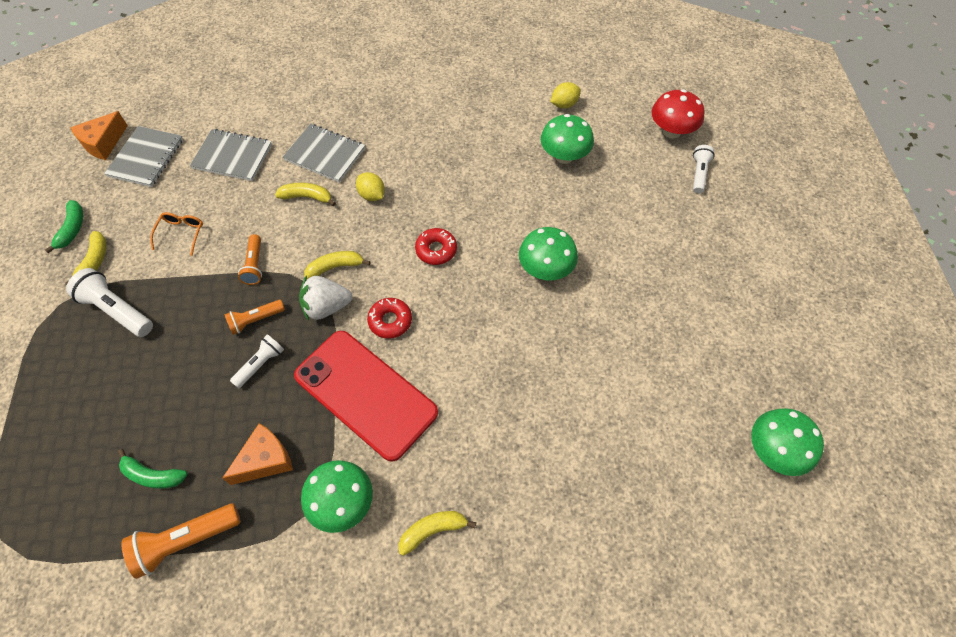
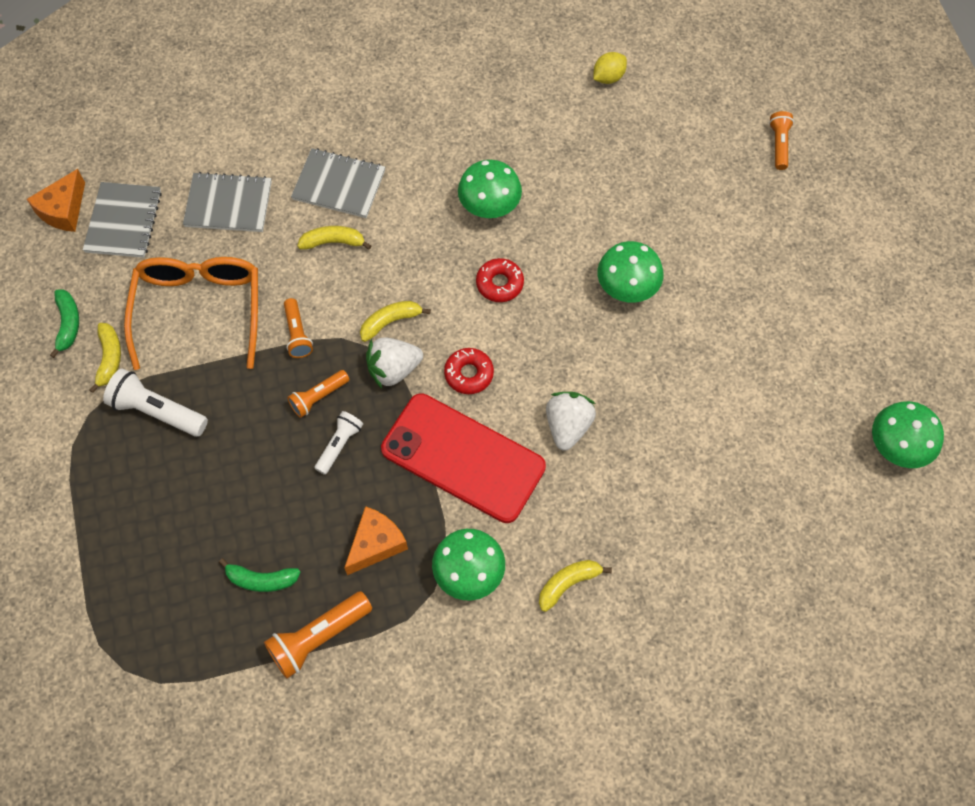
camera: 10 degrees left, 5 degrees up
(181, 233) = (199, 309): orange glasses -> orange glasses, size x2.37
(372, 195) = (409, 228): yellow lemon -> none
(467, 380) = (568, 426): none -> white strawberry
(564, 156) = (621, 145): green mushroom -> green mushroom (489, 206)
(671, 131) = (740, 94): red mushroom -> none
(699, 173) = (779, 145): white flashlight -> orange flashlight

